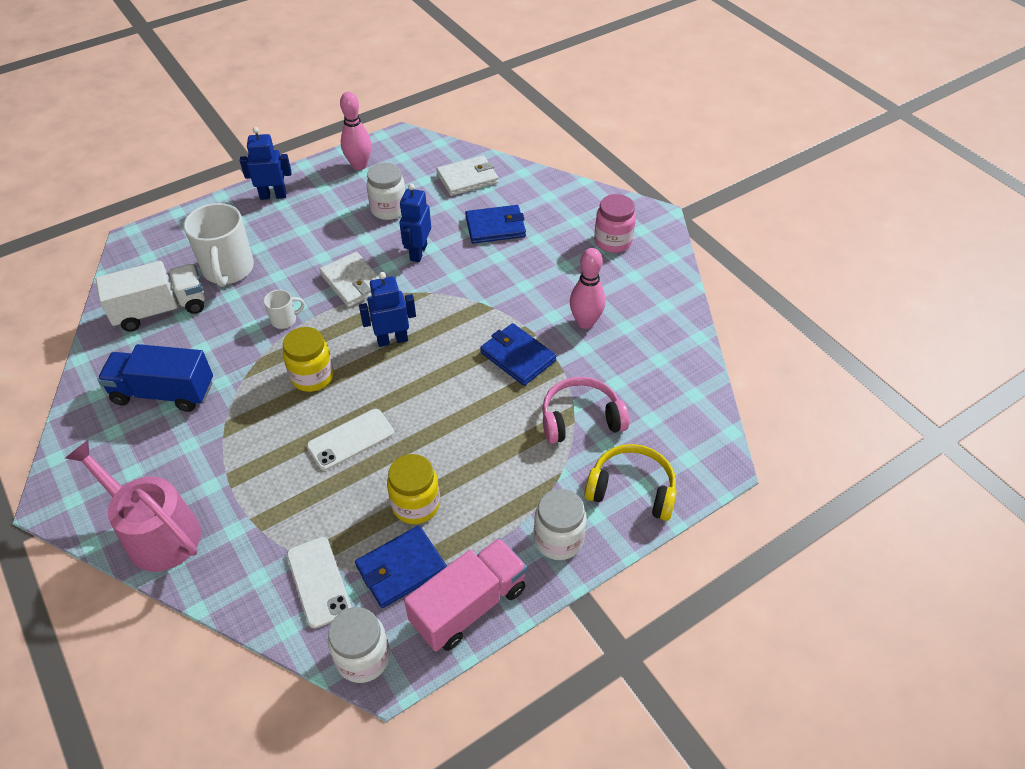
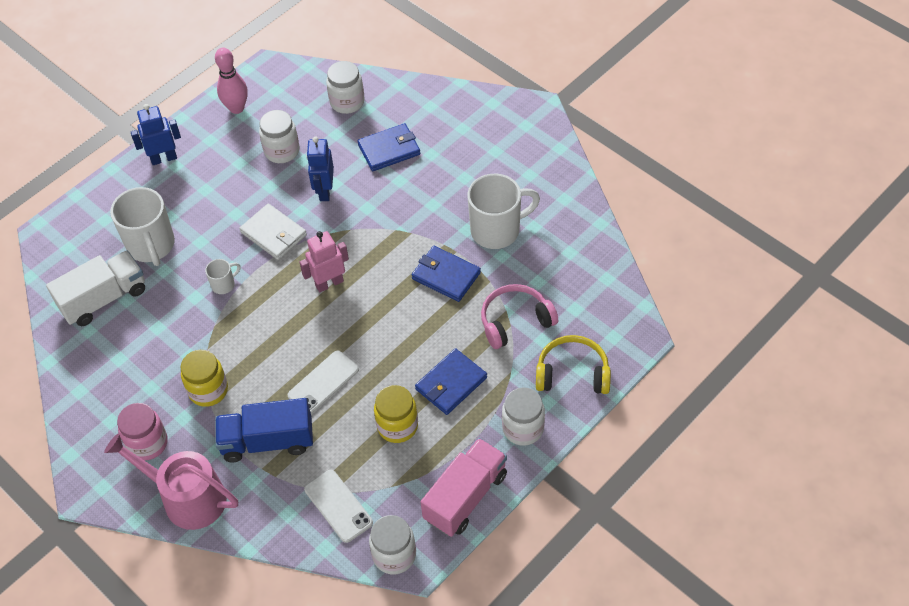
camera: 10 degrees left, 5 degrees up
(164, 392) = (141, 376): blue truck -> blue truck (267, 441)
(312, 376) = (269, 333): yellow jar -> yellow jar (208, 390)
(392, 340) = (329, 283): blue robot -> pink robot
(401, 568) = (402, 480): blue wallet -> blue wallet (451, 383)
(467, 178) = (347, 102): white wallet -> white jar
(585, 322) = (497, 230): pink bowling pin -> white mug
(613, 241) = (502, 143): pink jar -> pink jar (147, 443)

